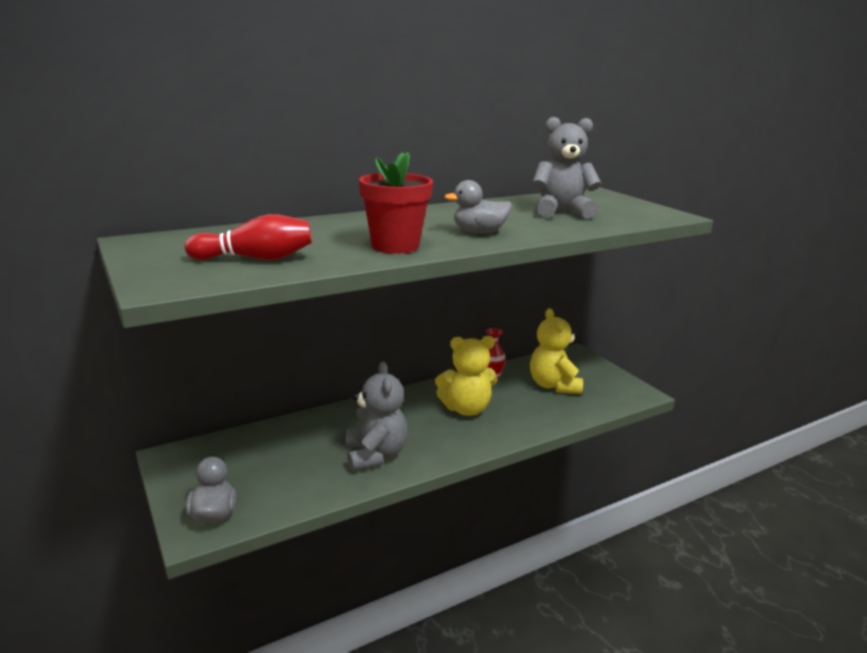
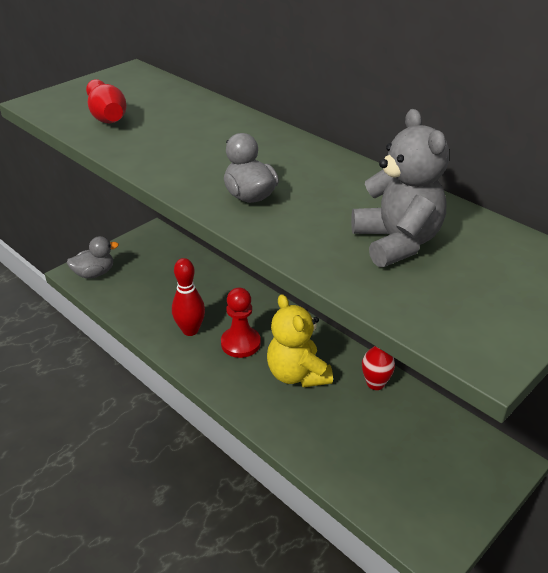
camera: 75 degrees right, 15 degrees up
(375, 455) = (190, 330): grey teddy bear -> red bowling pin
(395, 246) = (171, 161): red flower pot -> none
(412, 429) = (240, 343): none -> red pawn
(553, 385) = (396, 444): yellow teddy bear -> none

